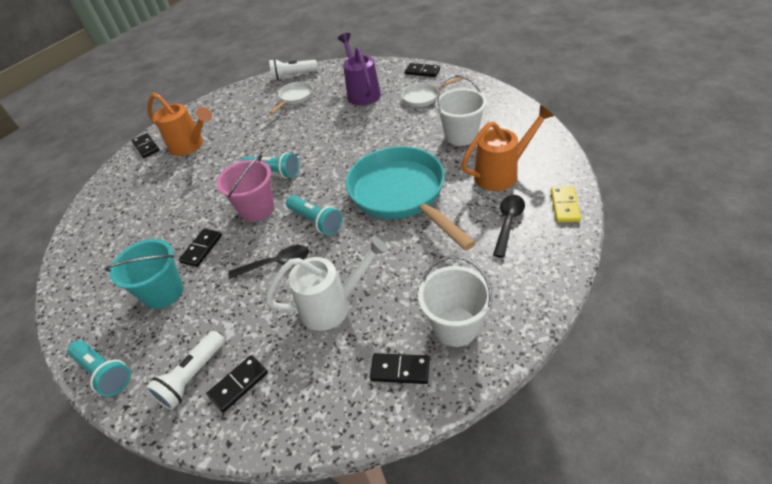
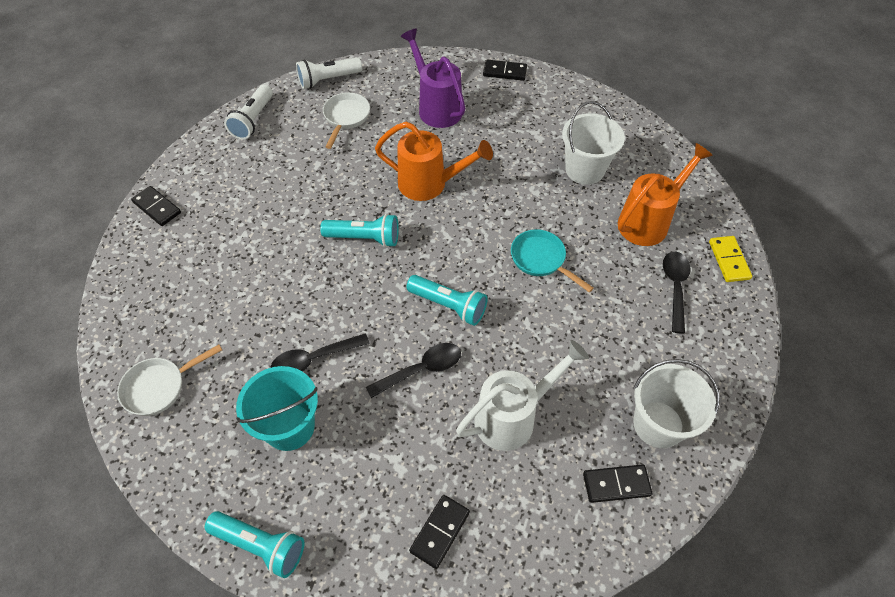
camera: 20 degrees left, 10 degrees up
(190, 146) = (225, 202): orange watering can -> orange watering can (429, 184)
(192, 377) = (379, 532): white flashlight -> white flashlight (253, 120)
(202, 249) = (313, 359): black domino -> black spoon
(257, 209) = (364, 294): pink bucket -> none
(401, 195) = (541, 260): turquoise pan -> turquoise pan, size x0.46
(423, 97) = (519, 113): white pan -> white pan (159, 387)

